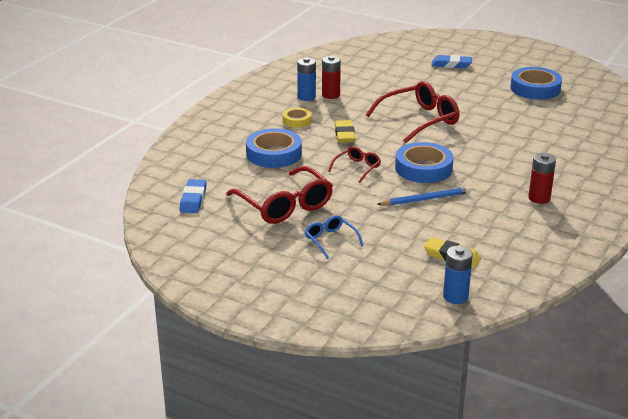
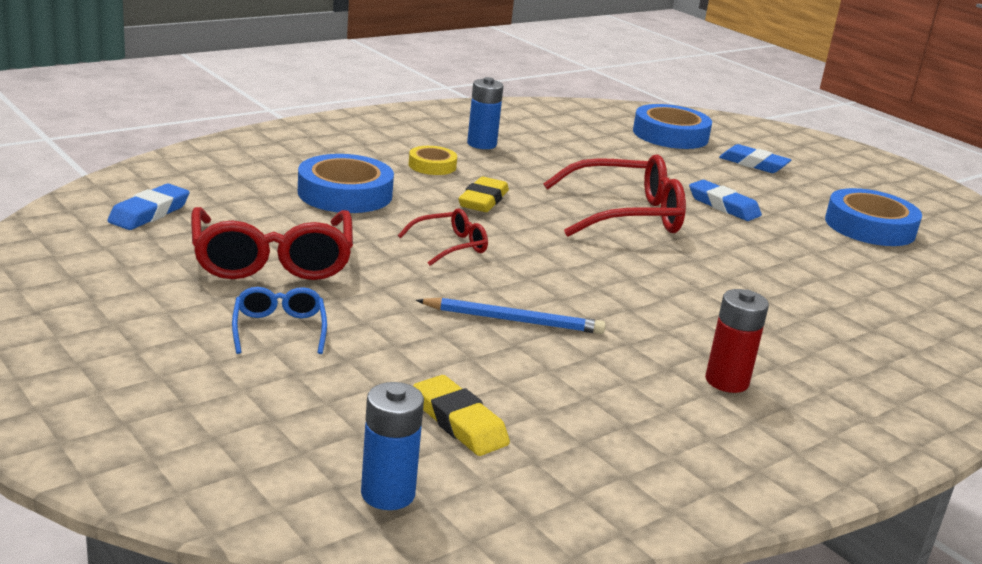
camera: 20 degrees right, 5 degrees down
(331, 95) = (521, 151): red battery -> none
(423, 168) = (560, 277): blue tape -> blue tape (670, 135)
(459, 98) = (723, 206): none -> blue eraser

